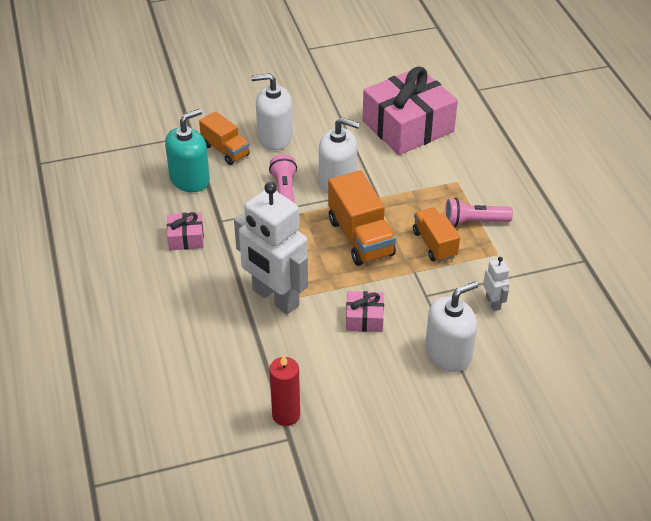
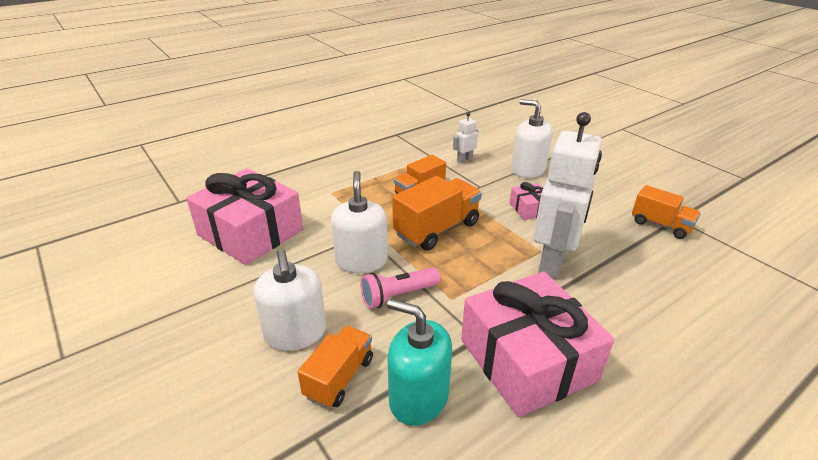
camera: 110 degrees left, 10 degrees down
(186, 238) = (527, 359): pink gift -> pink gift, size x2.24
(286, 415) = (661, 225): red candle -> orange truck
(474, 222) = (381, 178): pink flashlight -> none

